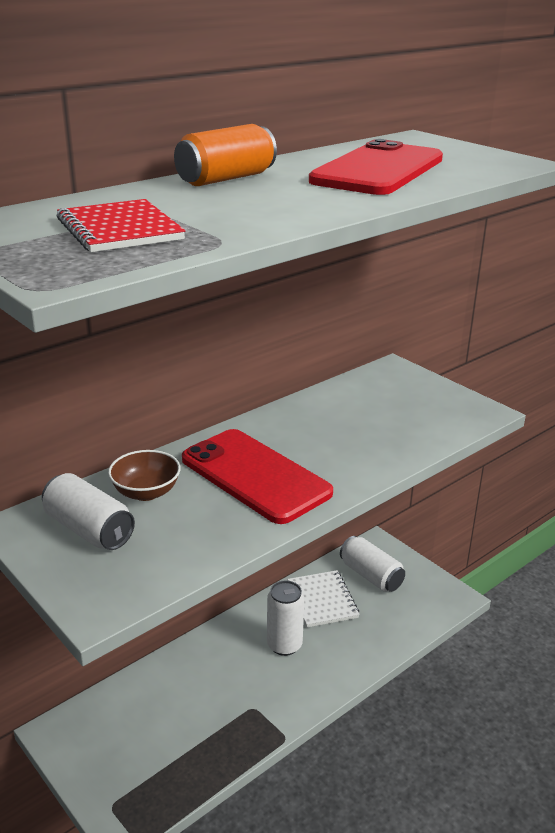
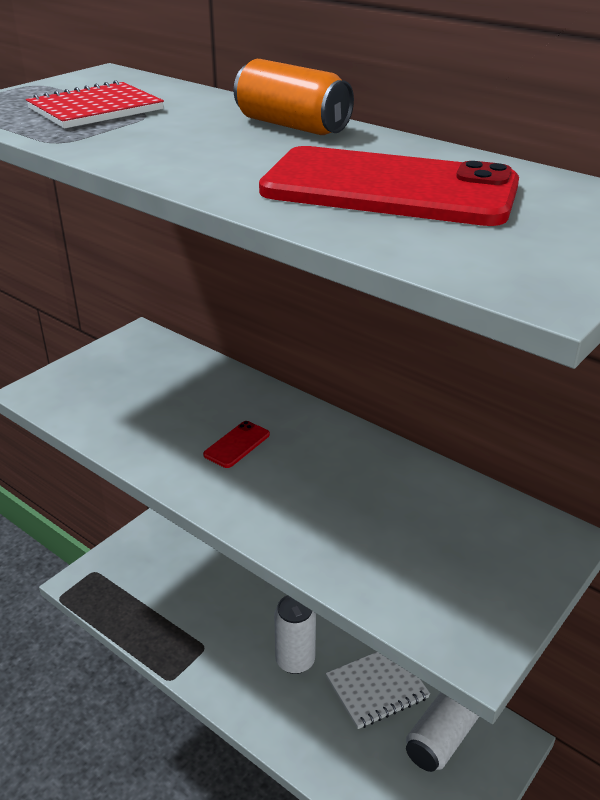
camera: 80 degrees right, 5 degrees up
(89, 530) = (135, 367): white can -> none
(146, 492) = (195, 385): brown bowl -> none
(255, 476) = (237, 444): red phone -> red phone, size x0.41

